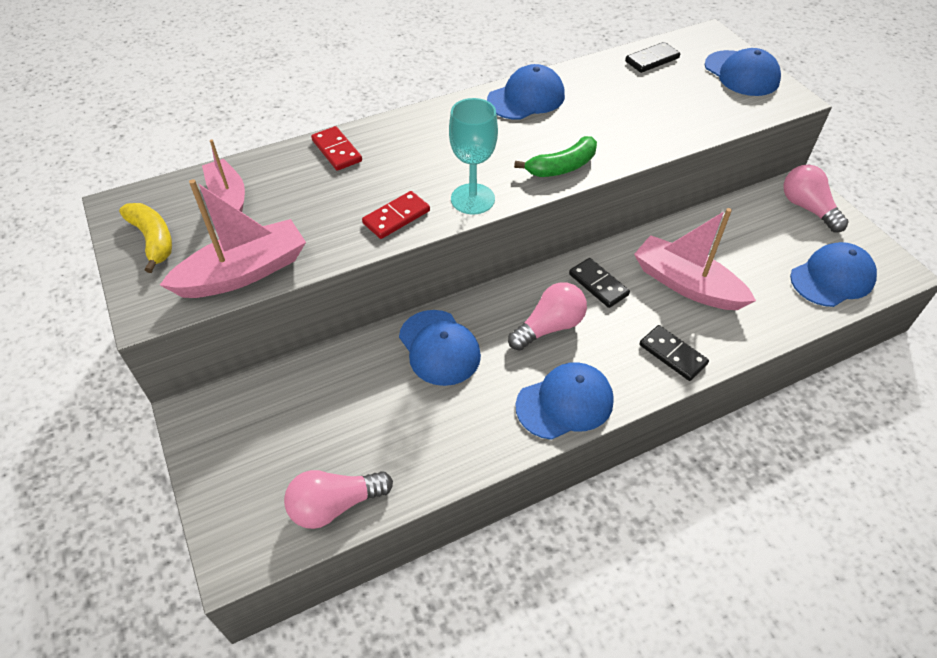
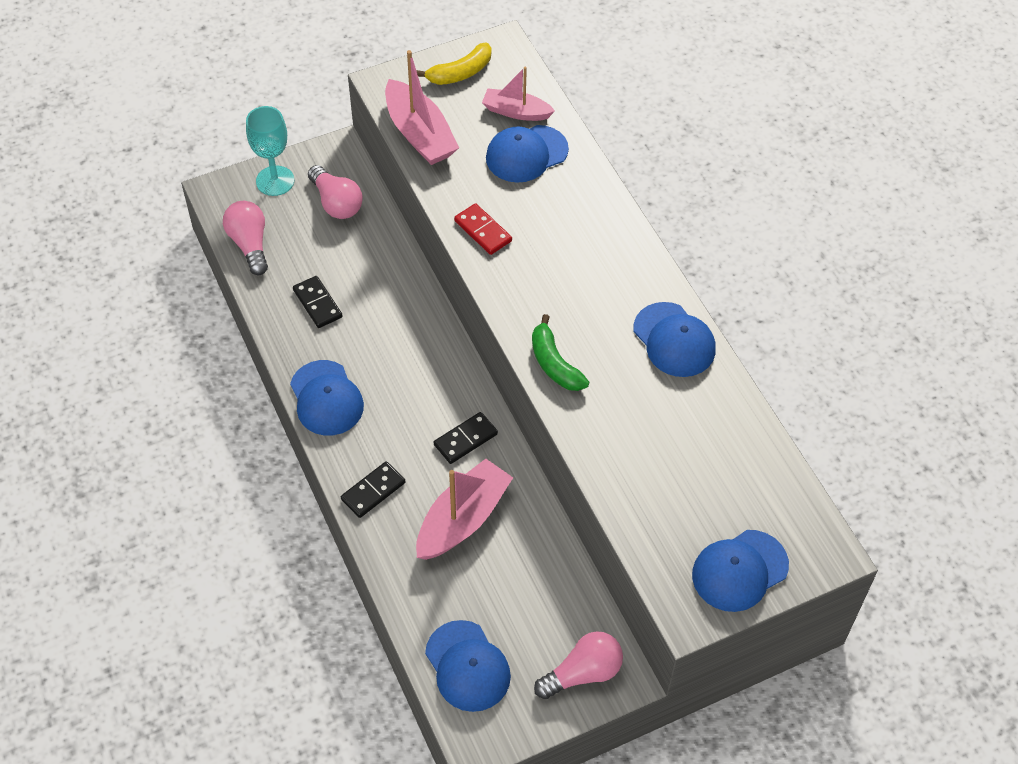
camera: 90 degrees right, 5 degrees up
(228, 194) = (516, 112): pink boat -> pink boat turned 135 degrees counterclockwise
(337, 151) = (578, 182): red domino -> none
(439, 347) = (394, 308): blue cap -> blue cap (526, 154)
(472, 199) = (506, 288): turquoise goblet -> turquoise goblet (275, 181)
(549, 327) = (413, 393): pink light bulb -> pink light bulb (336, 203)
(652, 60) = (763, 475): black domino -> black domino (317, 304)

